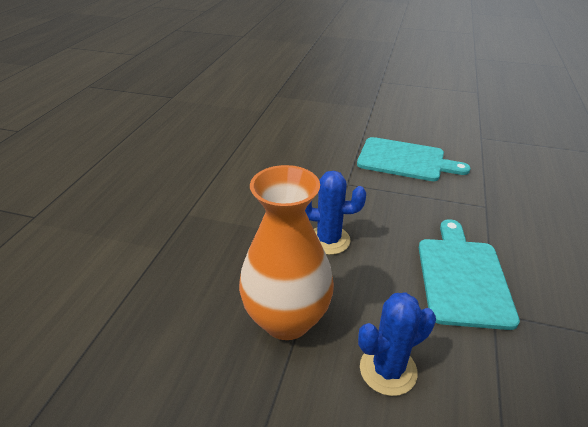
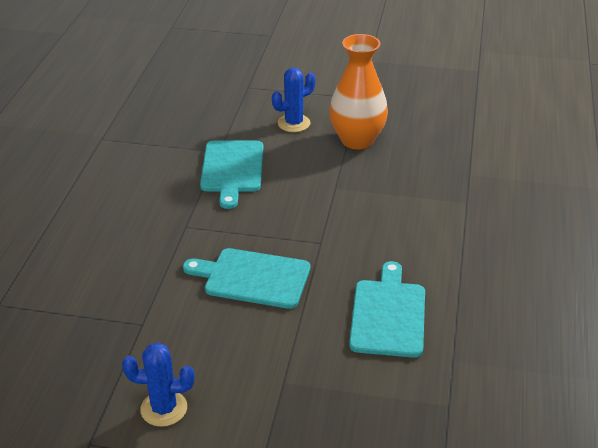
camera: 175 degrees right, 0 degrees up
(298, 133) = (388, 315): none -> turquoise cutting board
(328, 240) = (334, 188): blue cactus -> blue cactus (164, 408)

